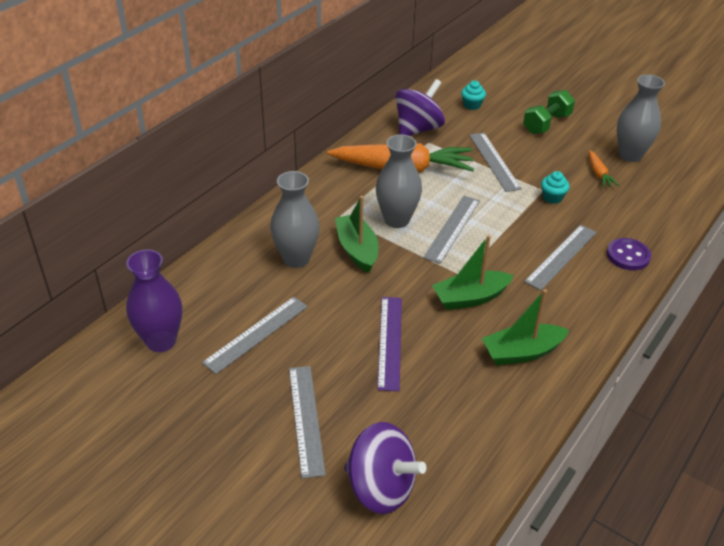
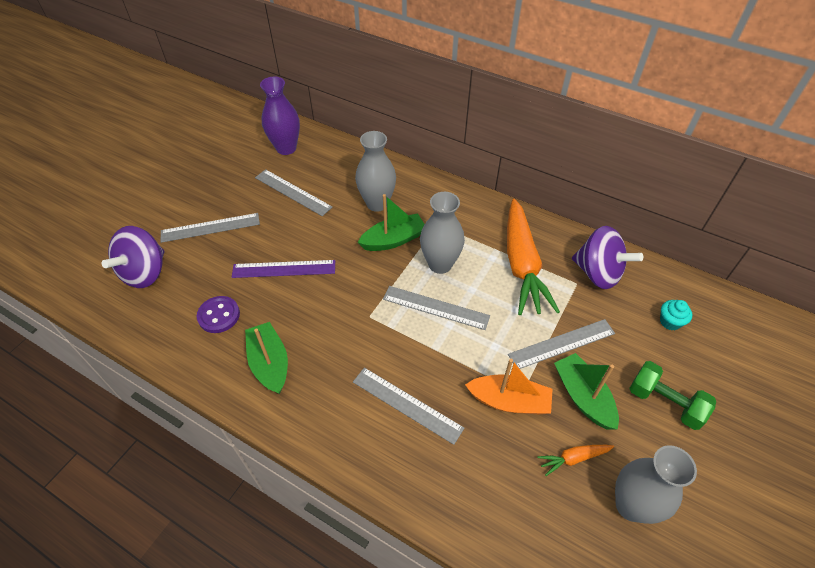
camera: 85 degrees right, 10 degrees up
(470, 298) = (338, 323): green boat -> green boat (583, 396)
(552, 197) = (509, 401): turquoise cupcake -> orange boat
(628, 256) = (418, 477): purple button -> purple button (219, 315)

